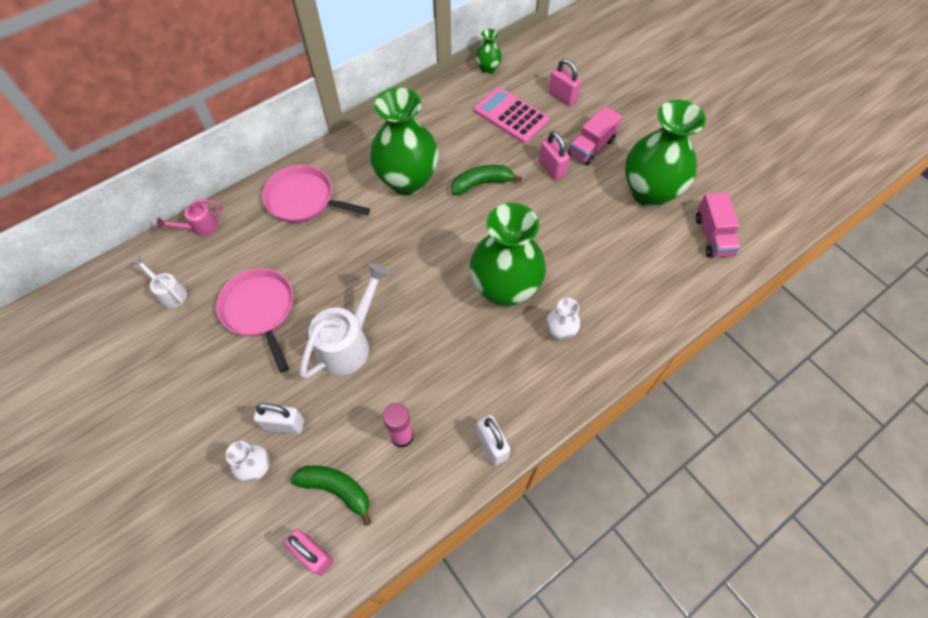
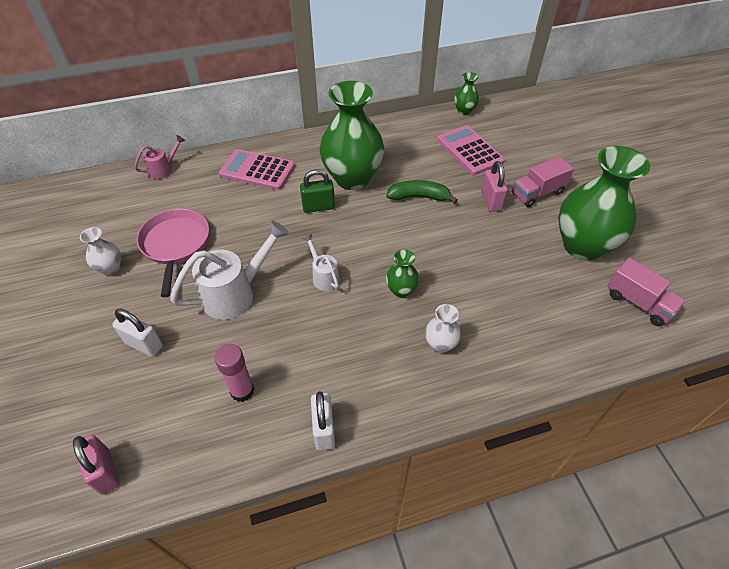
camera: 20 degrees right, 10 degrees down
(170, 293) = (112, 211): white watering can -> white watering can (323, 276)
(200, 227) = (164, 170): pink watering can -> pink watering can turned 150 degrees clockwise
(256, 468) = (100, 373): white vase -> white vase (110, 268)
(304, 199) = (257, 170): pink pan -> pink calculator
(336, 489) = (158, 418): green banana -> none
(387, 224) = (318, 207): none -> green padlock
(505, 289) = (401, 290): green vase -> green vase, size x0.45
(562, 97) = (525, 147): pink padlock -> none
(713, 236) = (638, 303): pink truck -> pink truck turned 60 degrees counterclockwise

